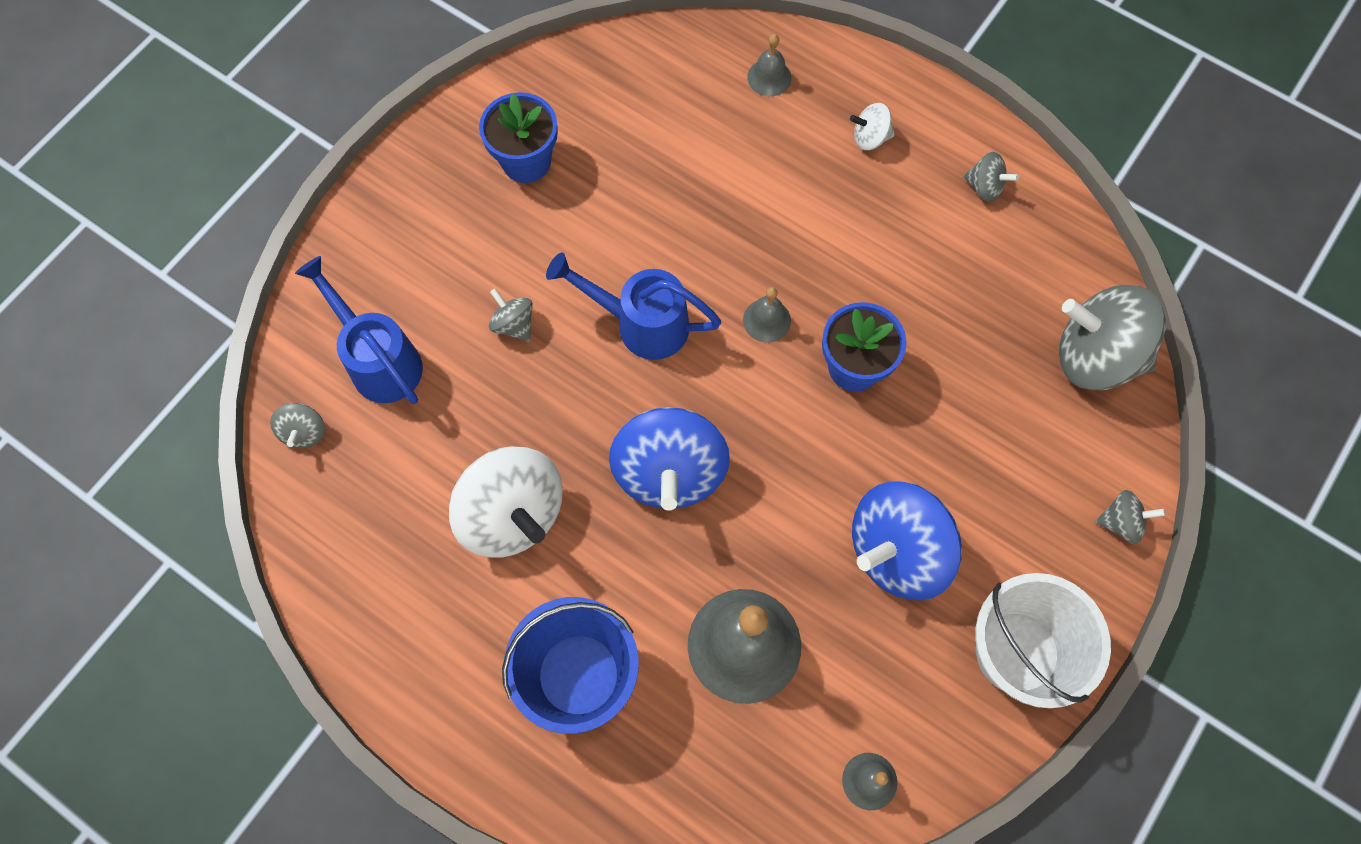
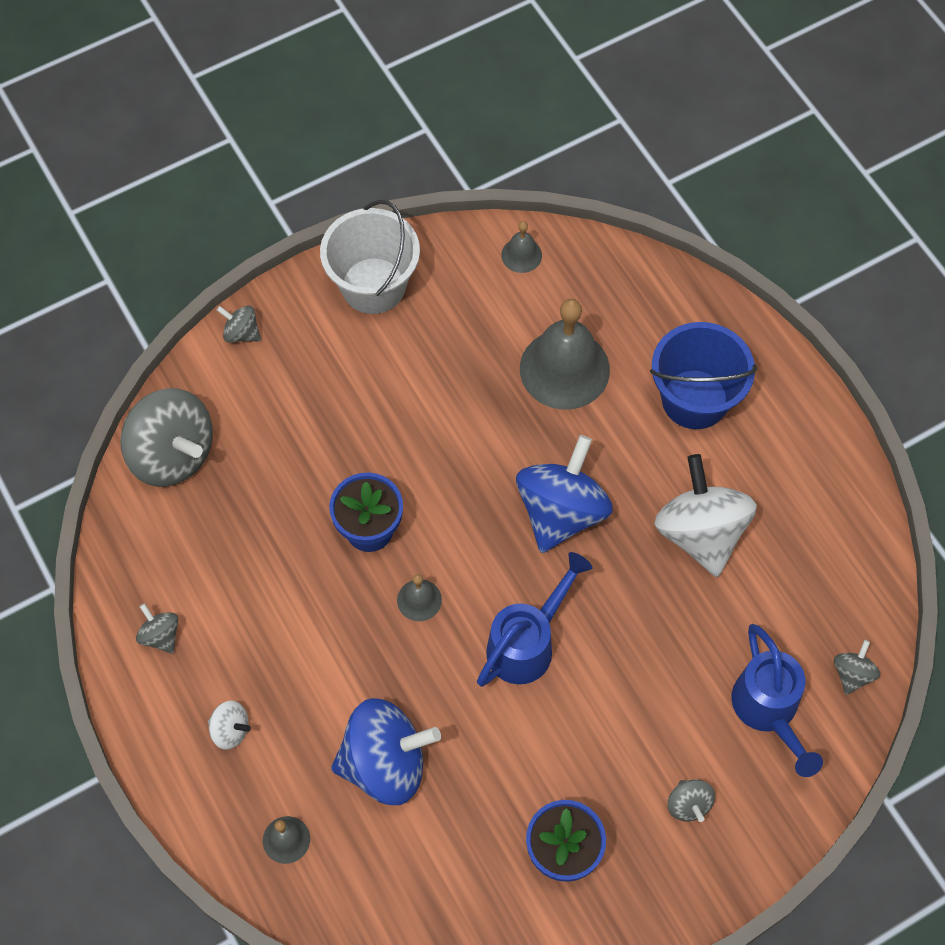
camera: 155 degrees left, 5 degrees down
(514, 324) = (638, 692): grey spinning top -> grey spinning top (688, 804)
(641, 324) = (527, 643): blue watering can -> blue watering can turned 90 degrees counterclockwise
(897, 551) = (418, 382): blue spinning top -> blue spinning top (385, 763)

